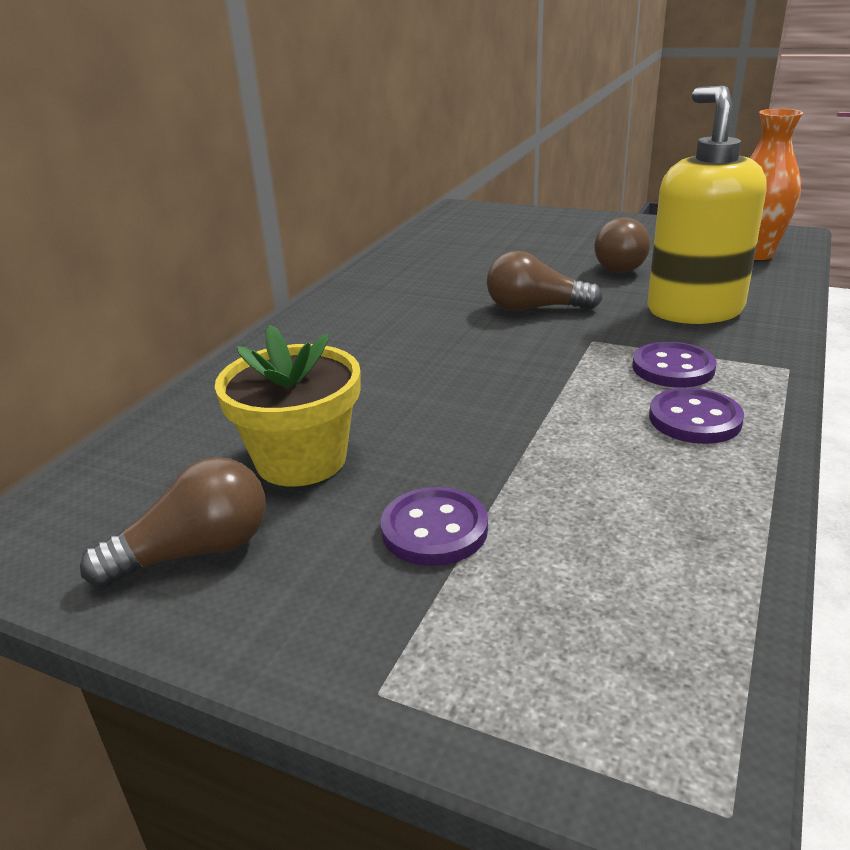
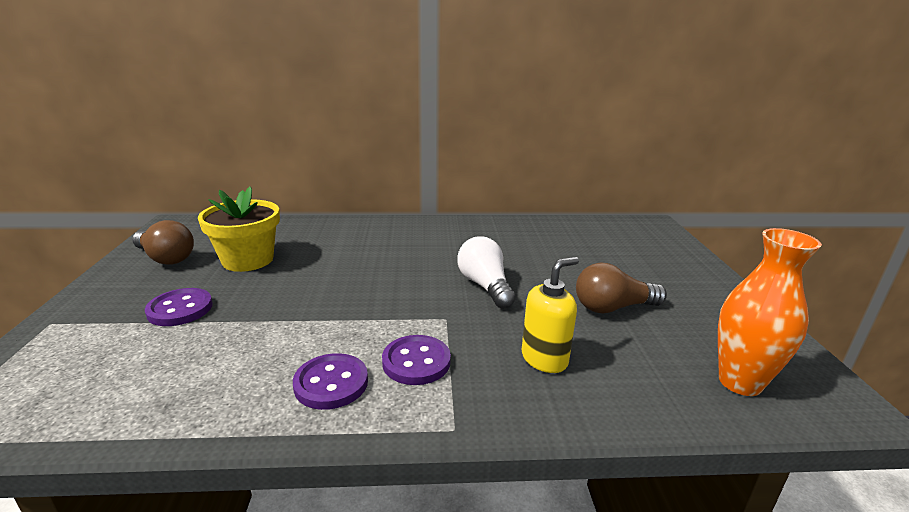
camera: 60 degrees right, 5 degrees down
(535, 308) = (485, 286): brown light bulb -> white light bulb
(694, 310) = (544, 359): yellow soap dispenser -> yellow soap dispenser, size x0.55

